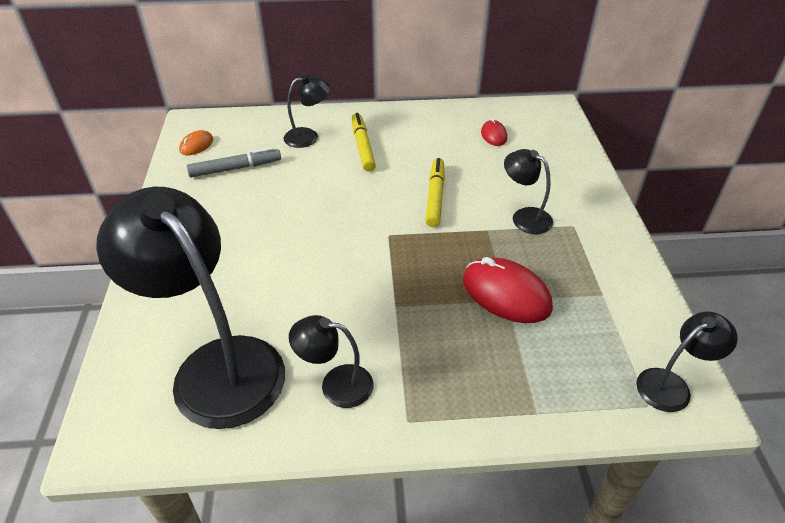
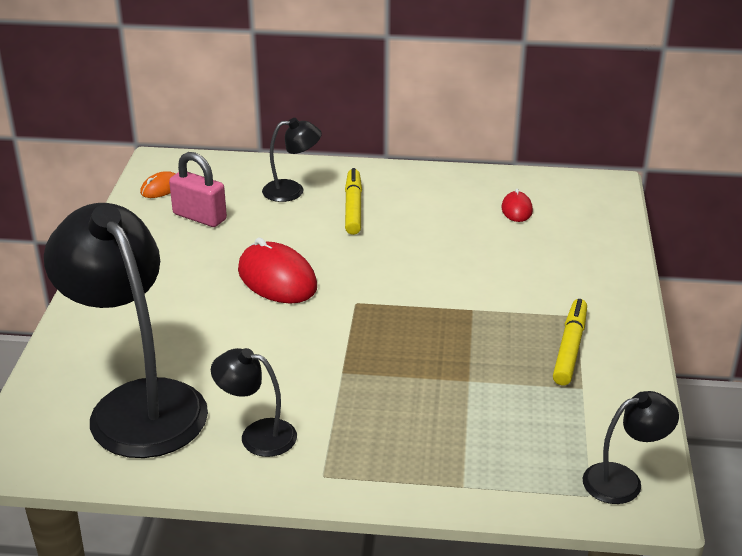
camera: 10 degrees right, 10 degrees down
(235, 168) = (199, 217): grey marker -> pink padlock
(435, 197) = (422, 269): yellow marker -> yellow marker (570, 348)
(506, 294) = (470, 375): red mouse -> red mouse (277, 279)
(524, 217) = (521, 300): black lamp -> none

